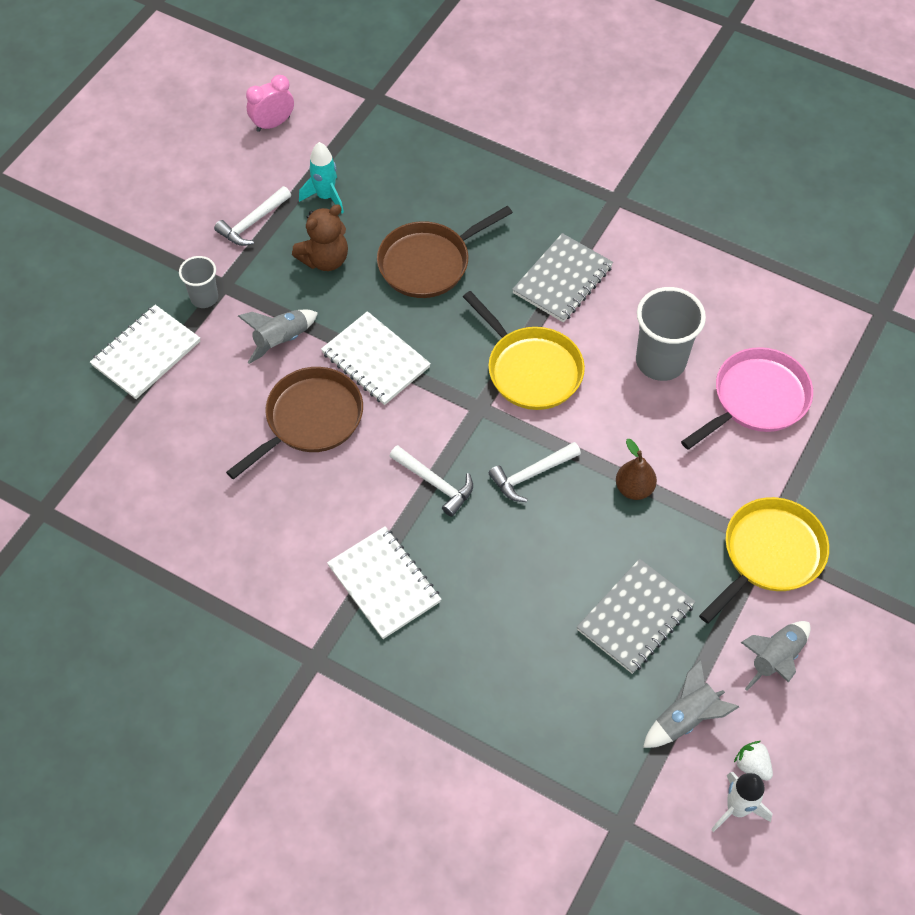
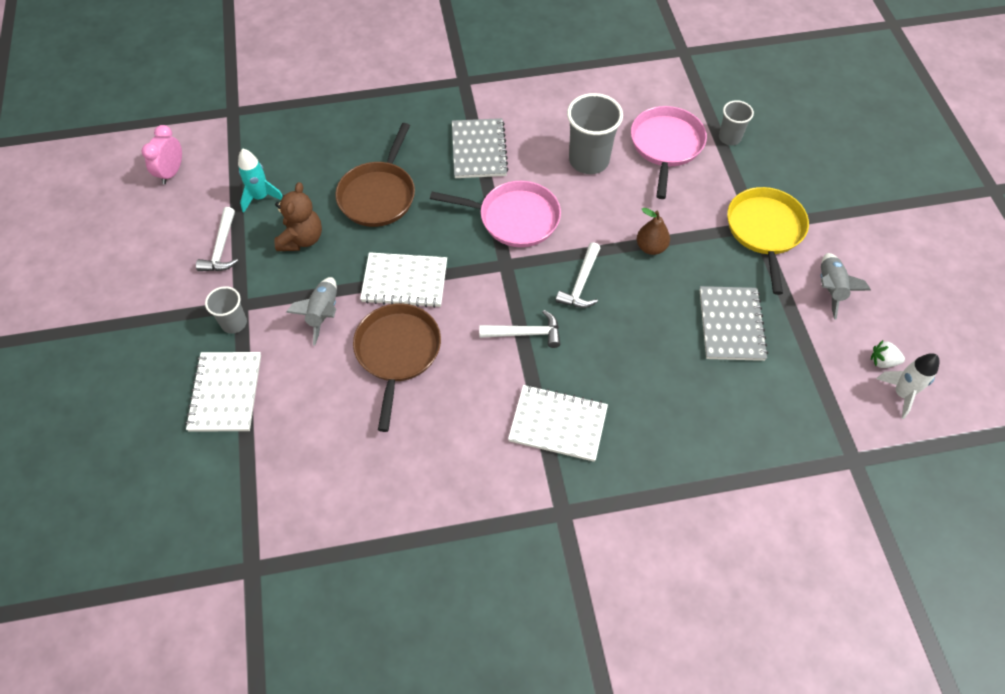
camera: 40 degrees left, 0 degrees up
(531, 369) = (515, 218): yellow pan -> pink pan
(686, 718) = (820, 363): grey rocket -> none
(834, 436) = (729, 138): none -> grey cup

